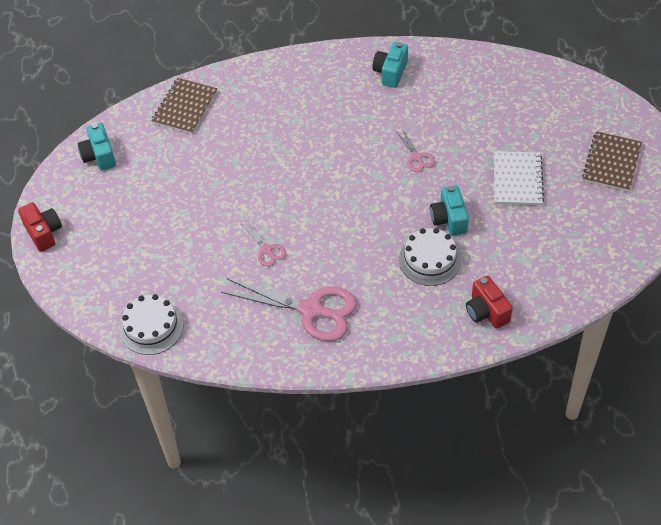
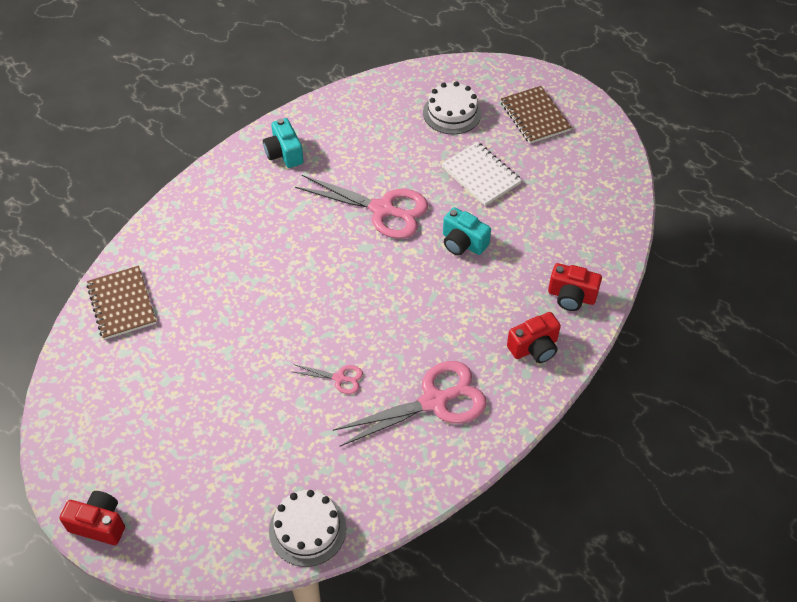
camera: 45 degrees left, 0 degrees up
(99, 156) = (80, 408): turquoise camera -> none
(417, 157) = (382, 210): pink scissors -> pink scissors, size x2.13
(419, 326) = (534, 347): none -> red camera
(430, 260) = (483, 287): white cake -> white cake (452, 113)

